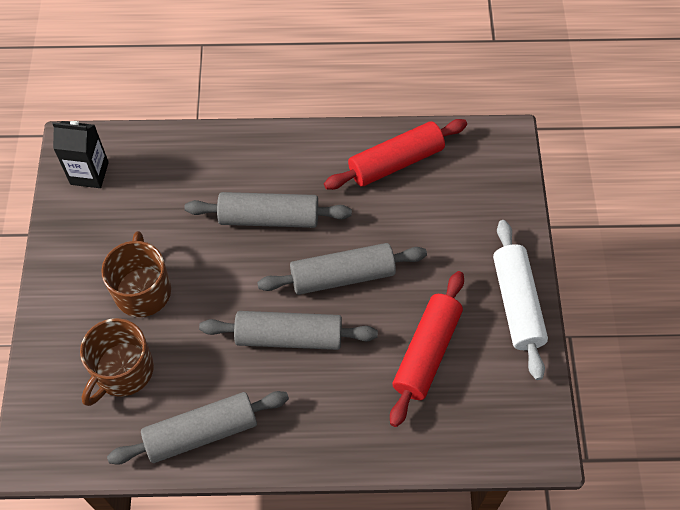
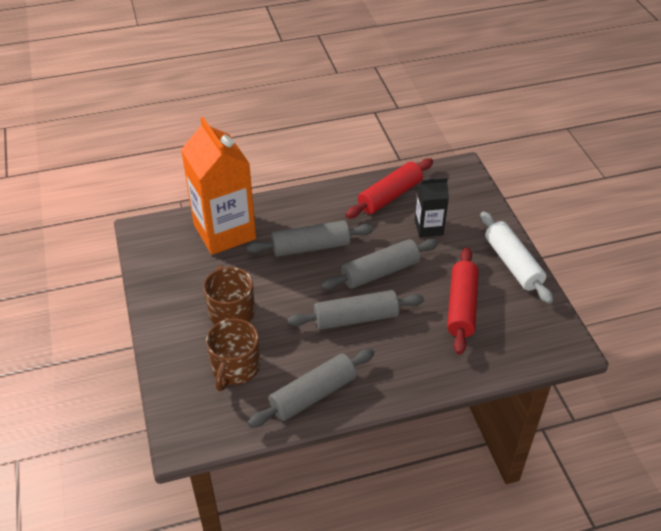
camera: 15 degrees left, 15 degrees down
(89, 173) = (161, 245): black carton -> black carton (428, 227)
(171, 170) = (224, 232): none -> orange carton

